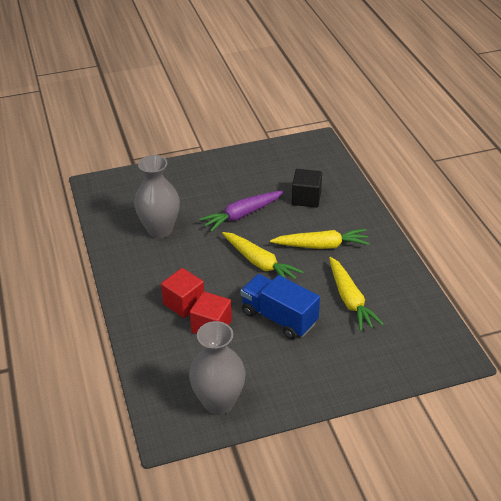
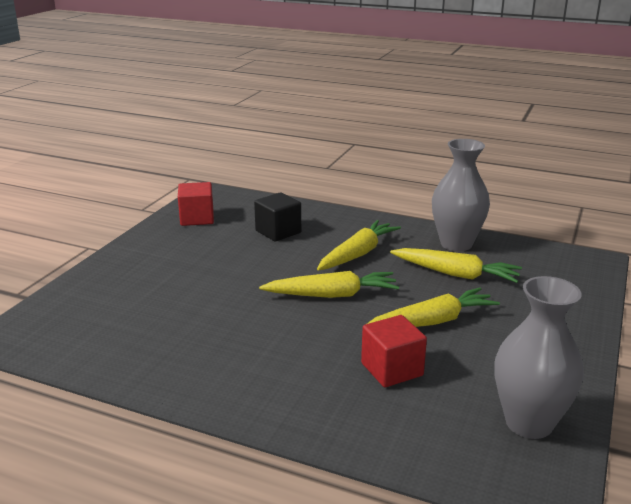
camera: 50 degrees left, 15 degrees down
(160, 230) = (175, 330): grey vase -> grey vase (456, 244)
(184, 303) = (326, 370): red cube -> red cube (197, 218)
(242, 215) = (242, 272): purple carrot -> none
(279, 318) = (432, 321): blue truck -> yellow carrot

